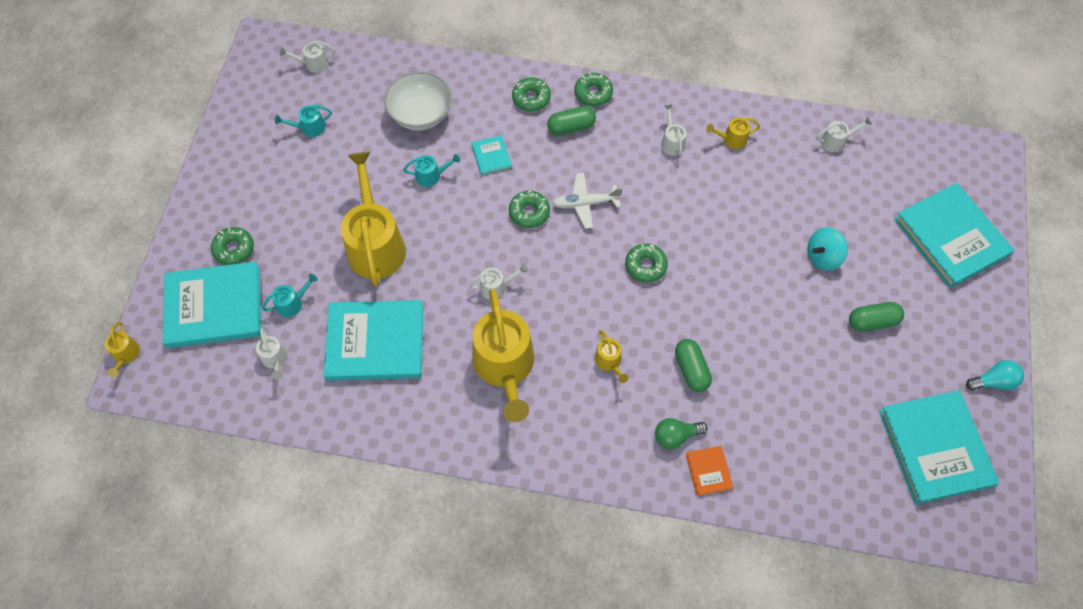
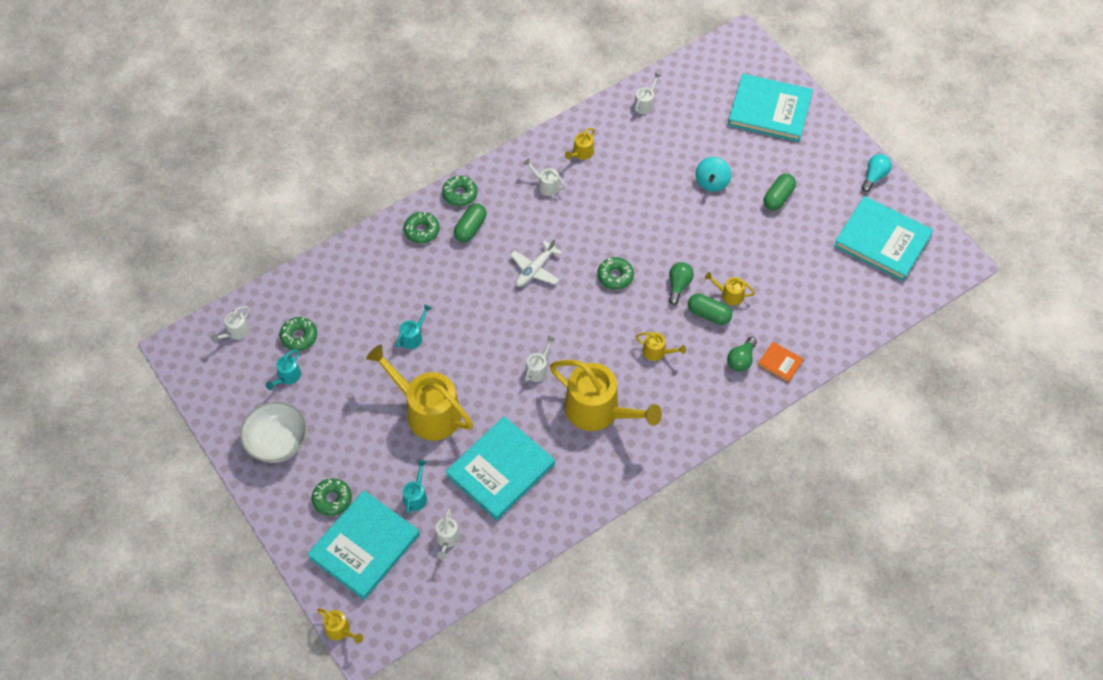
camera: 45 degrees left, 5 degrees down
(275, 359) = (447, 539): white watering can -> white watering can turned 75 degrees clockwise
(421, 115) = (357, 303): white bowl -> white bowl (278, 442)
(491, 156) = (439, 290): turquoise book -> none
(529, 212) = (505, 305): green donut -> green donut (299, 337)
(692, 321) = (678, 285): none -> green light bulb
(729, 369) = (729, 295): none -> yellow watering can

